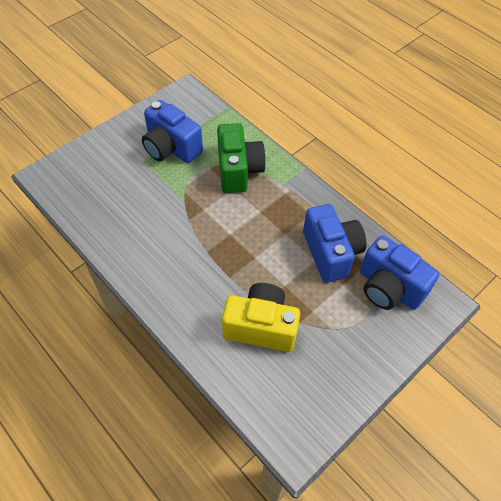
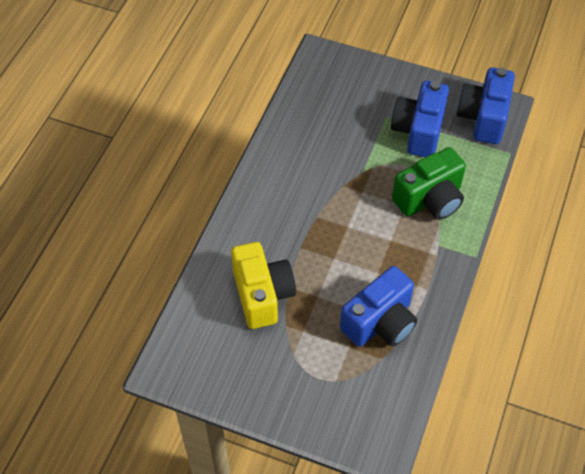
camera: 65 degrees right, 0 degrees up
(389, 288) = (370, 391): blue camera -> blue camera (483, 118)

